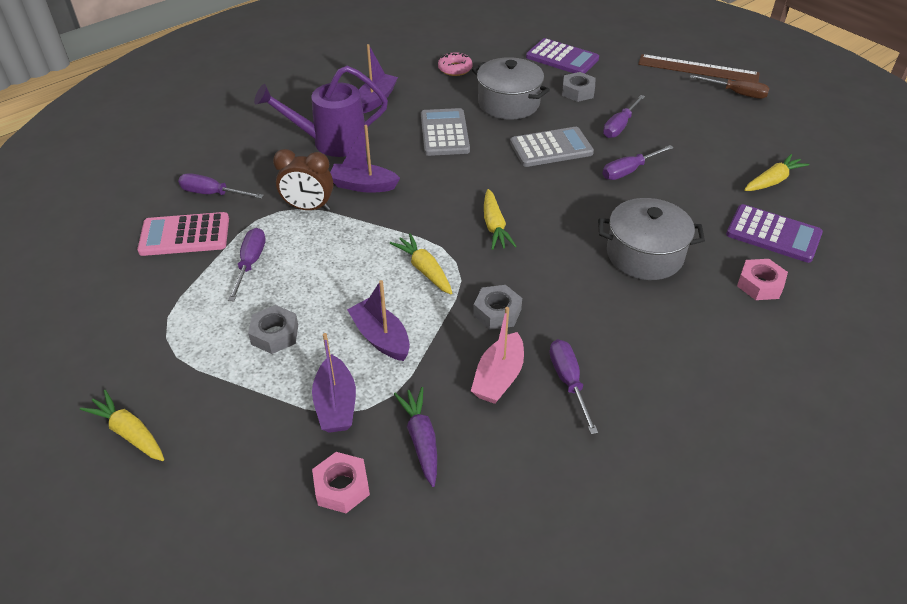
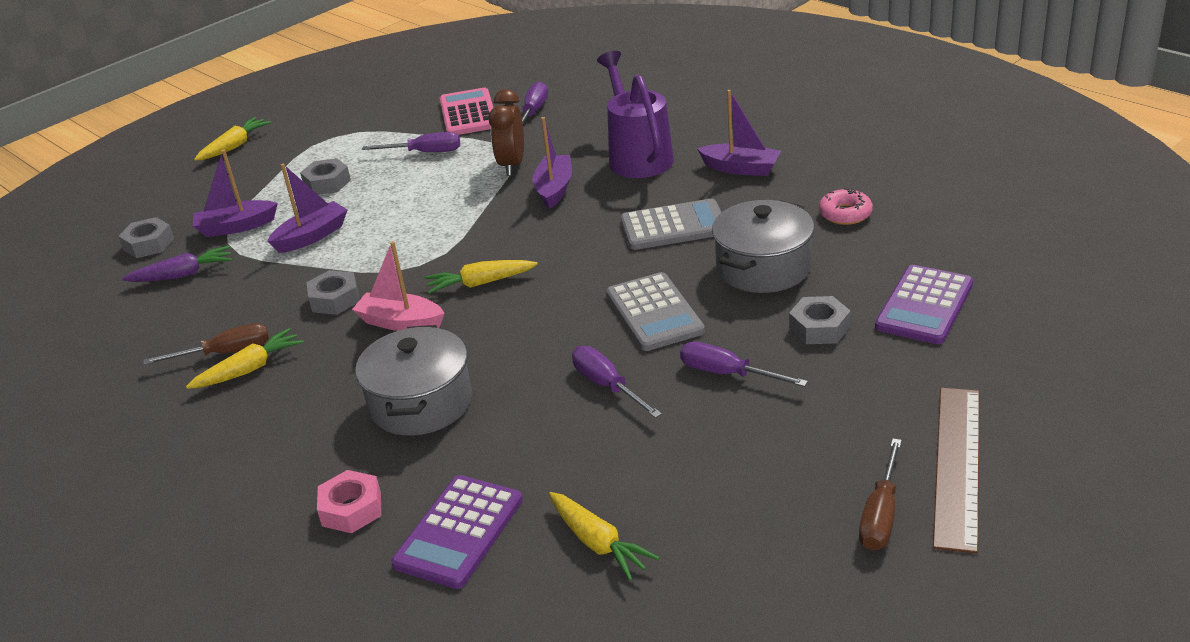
camera: 90 degrees right, 10 degrees down
(341, 487) = (149, 244): pink nut -> grey nut
(424, 270) = (407, 247): yellow carrot -> yellow carrot (249, 369)
(498, 377) = (243, 309): pink boat -> pink boat (400, 322)
(568, 382) = (225, 353): purple screwdriver -> brown screwdriver

